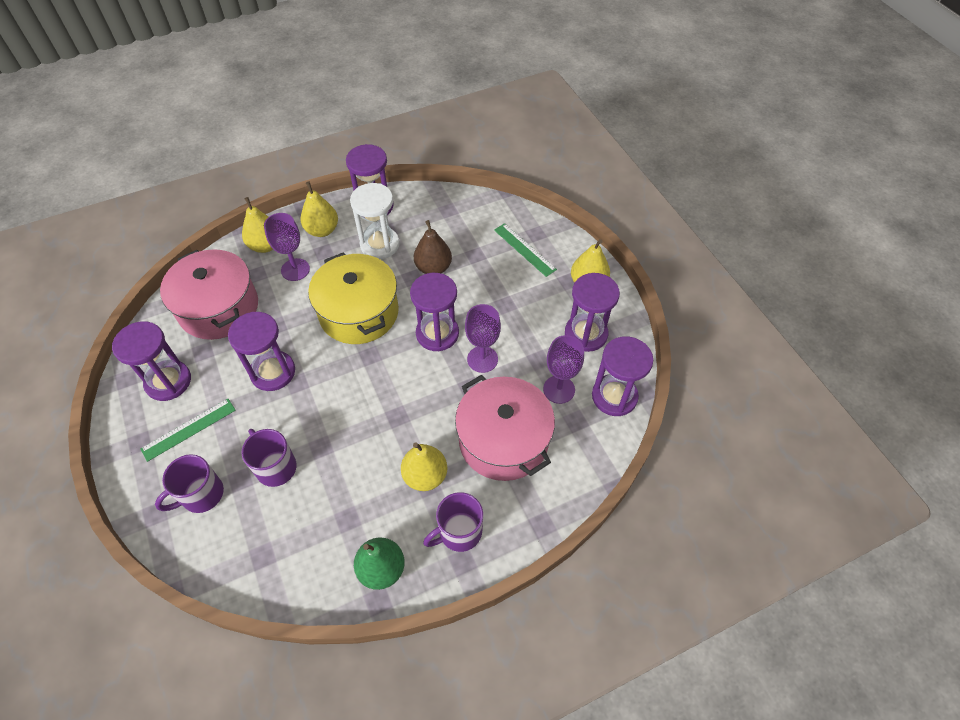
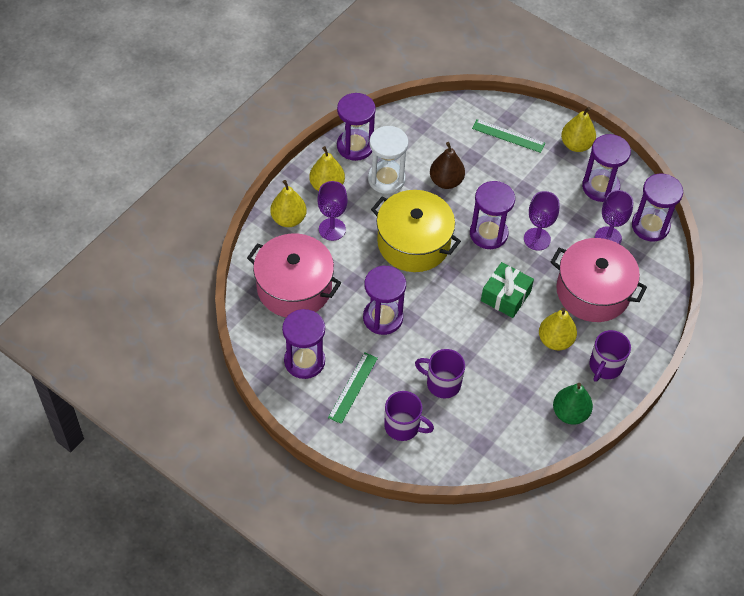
camera: 30 degrees left, 0 degrees up
(201, 495) = (403, 426): purple mug -> purple mug turned 90 degrees counterclockwise
(408, 404) = (505, 296): none -> green gift

